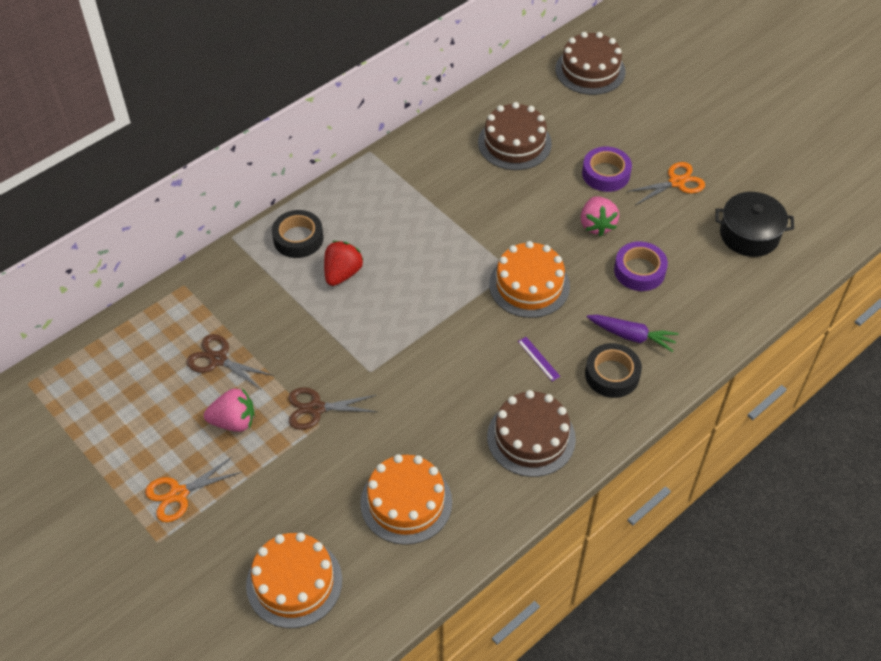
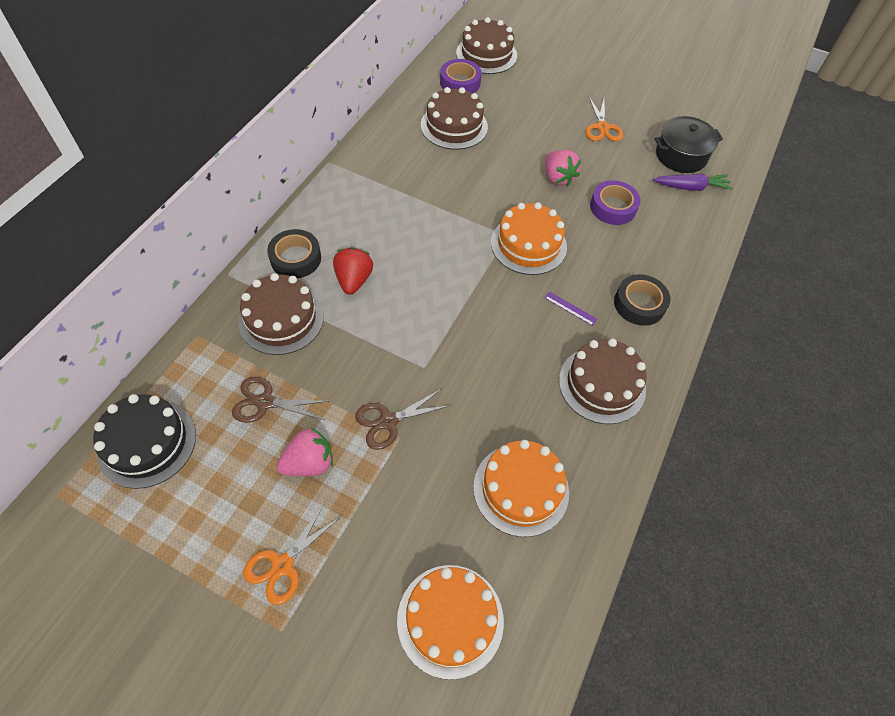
camera: 25 degrees left, 5 degrees up
(110, 363) = (147, 443): none -> black cake
(262, 291) = (281, 319): none -> brown cake
(606, 174) = (542, 134): purple tape -> purple tape (460, 82)
(631, 336) = (637, 265): purple carrot -> purple carrot (691, 187)
(676, 182) = (602, 127): orange scissors -> orange scissors turned 135 degrees clockwise

